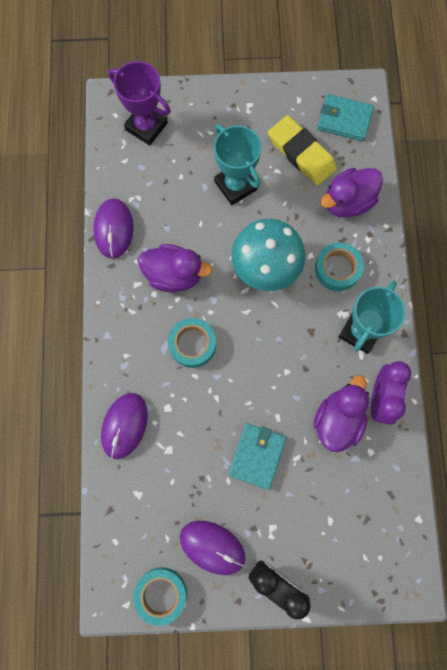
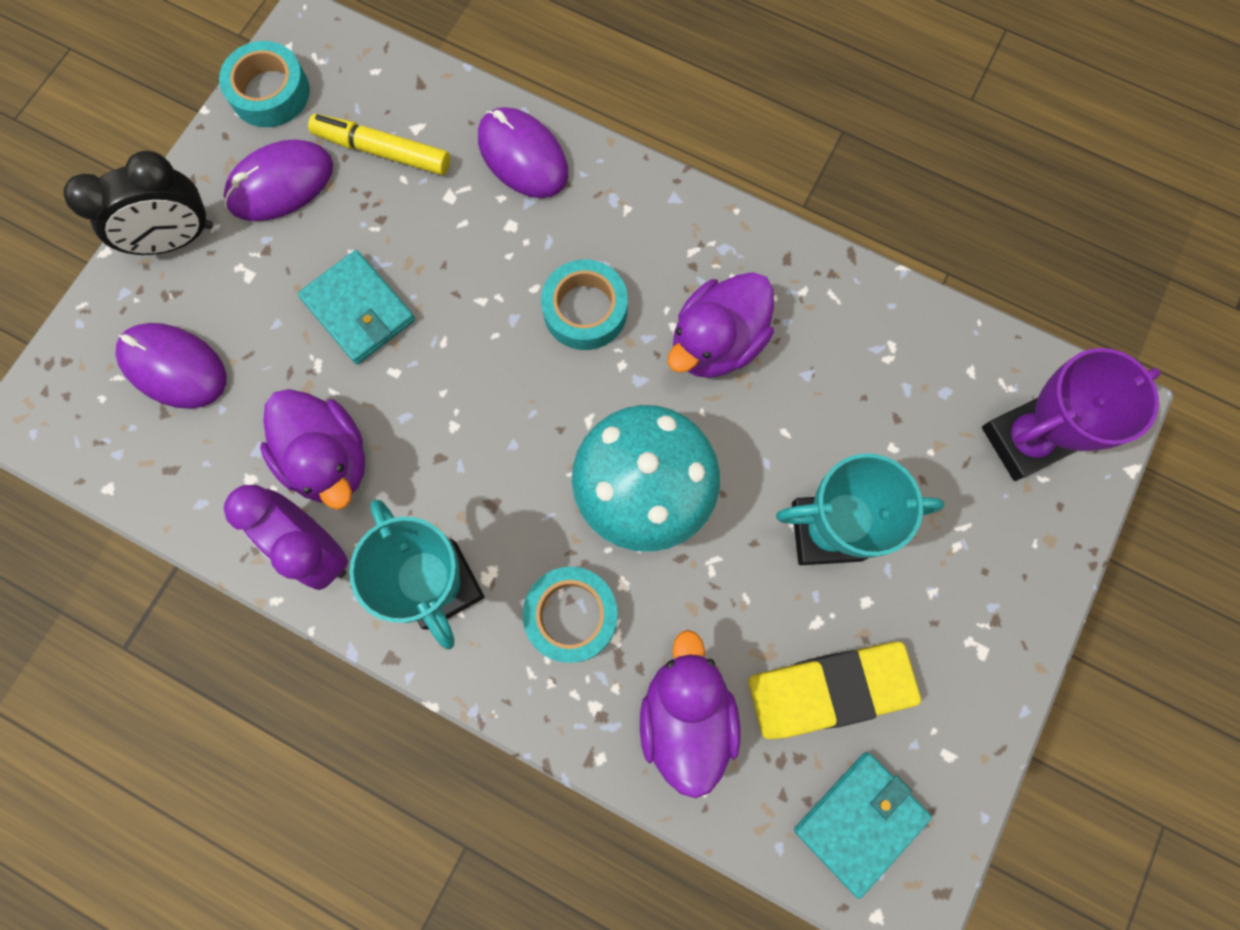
camera: 120 degrees right, 0 degrees up
(114, 229) = (849, 292): purple mouse -> purple mouse (174, 367)
(162, 502) = (383, 151): none -> yellow marker

